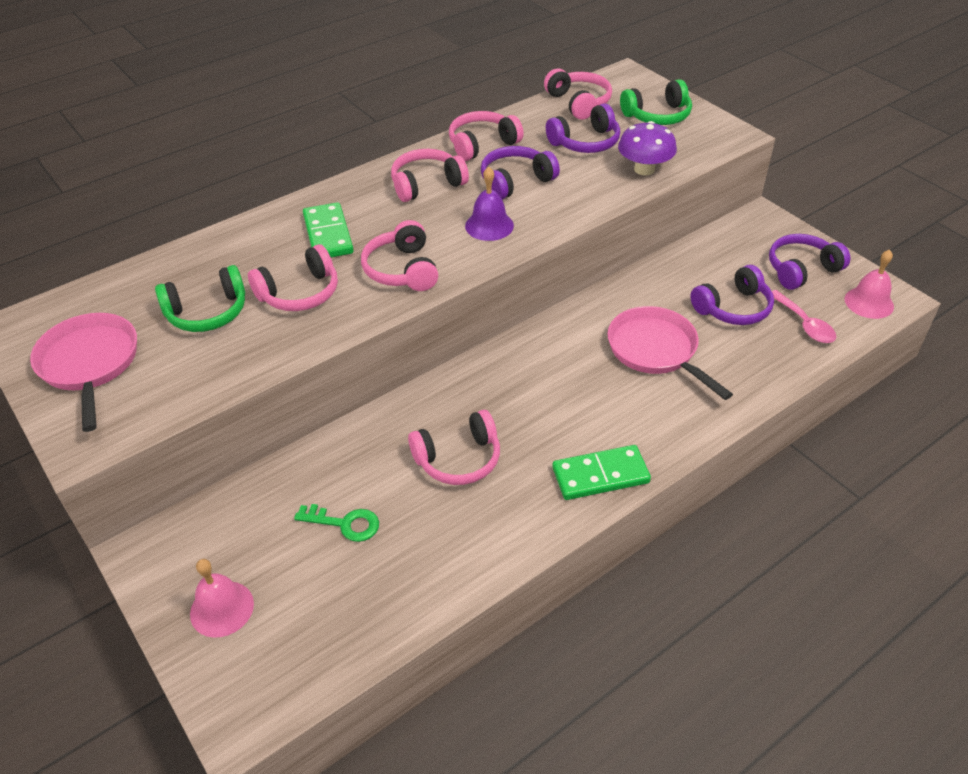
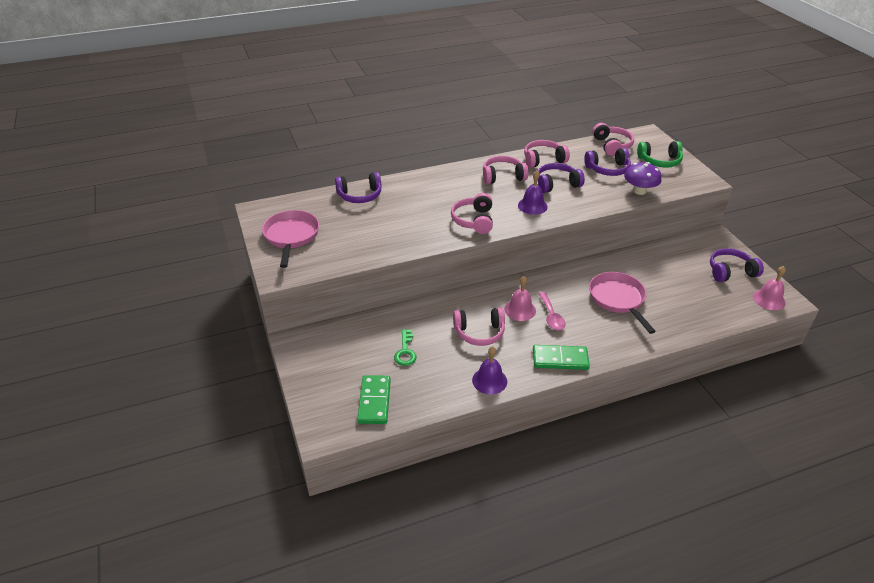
camera: 15 degrees right, 5 degrees down
(207, 312) = (359, 222): green headphones -> none
(222, 608) = (328, 378): pink bell -> pink bell (520, 309)
(299, 293) = (412, 222): pink headphones -> none
(328, 234) = (437, 194): green domino -> green domino (374, 401)
(344, 523) = (405, 351): green key -> green key turned 60 degrees clockwise
(500, 542) = (489, 380): none -> purple bell
(733, 308) = (676, 285): purple headphones -> purple headphones (360, 195)
(804, 324) = (720, 303): pink spoon -> pink spoon (551, 316)

